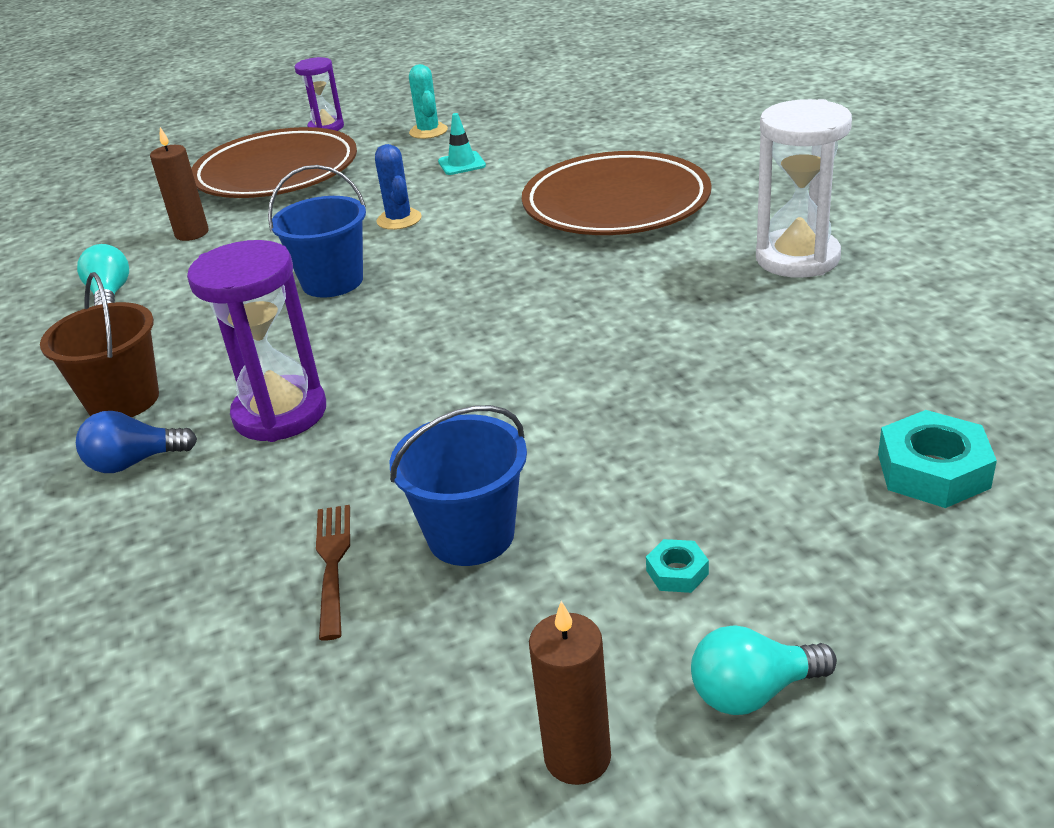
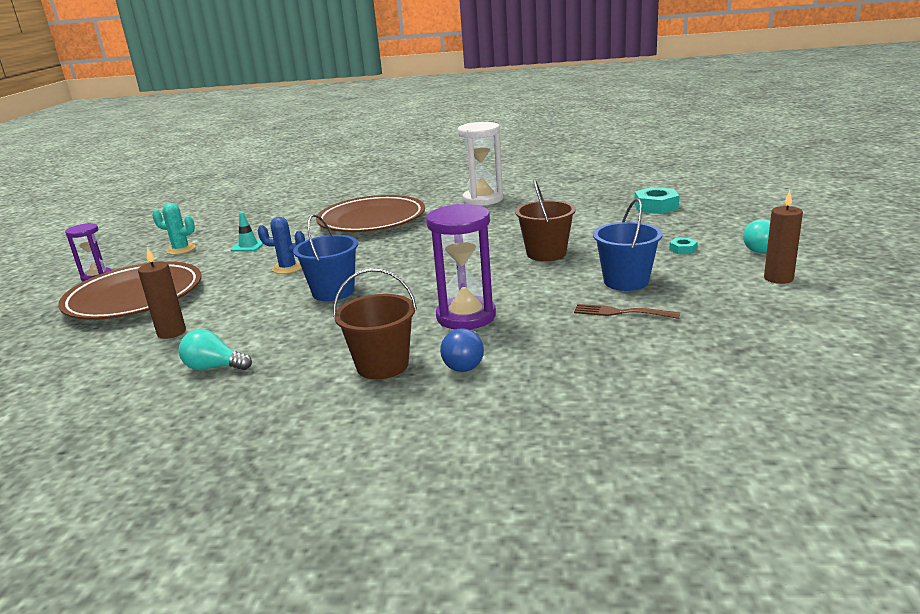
camera: 65 degrees left, 10 degrees down
(562, 409) = (546, 253): none -> brown bucket

